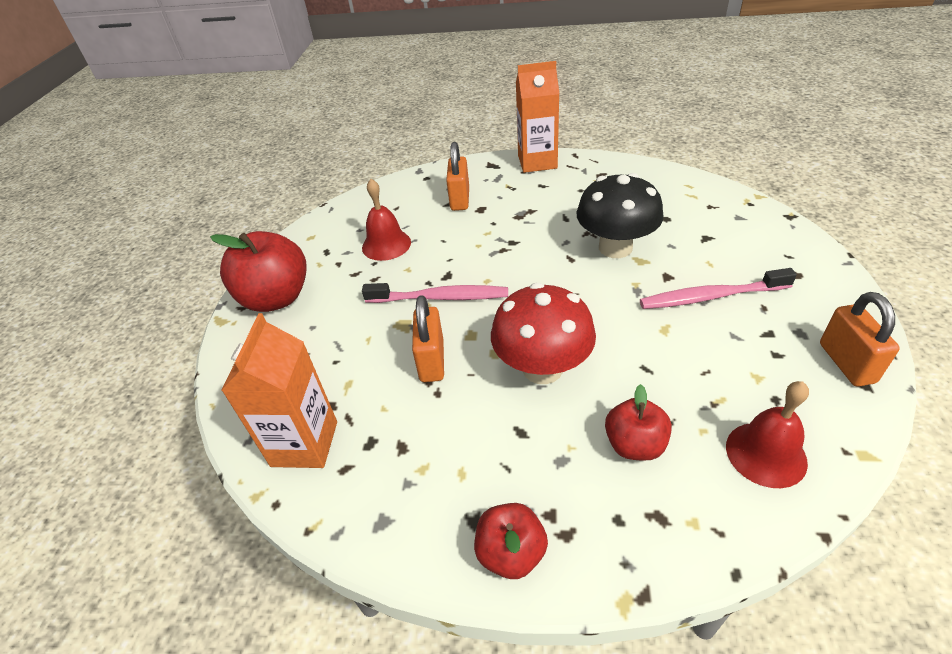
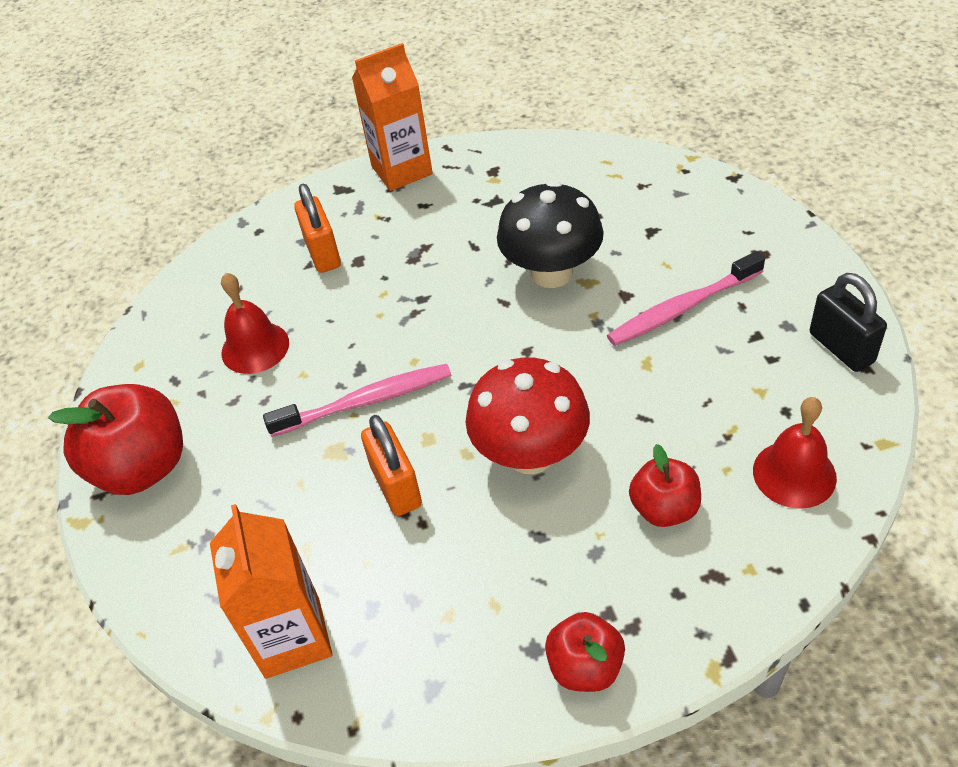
camera: 20 degrees left, 5 degrees up
(846, 363) = (841, 348): orange padlock -> black padlock

